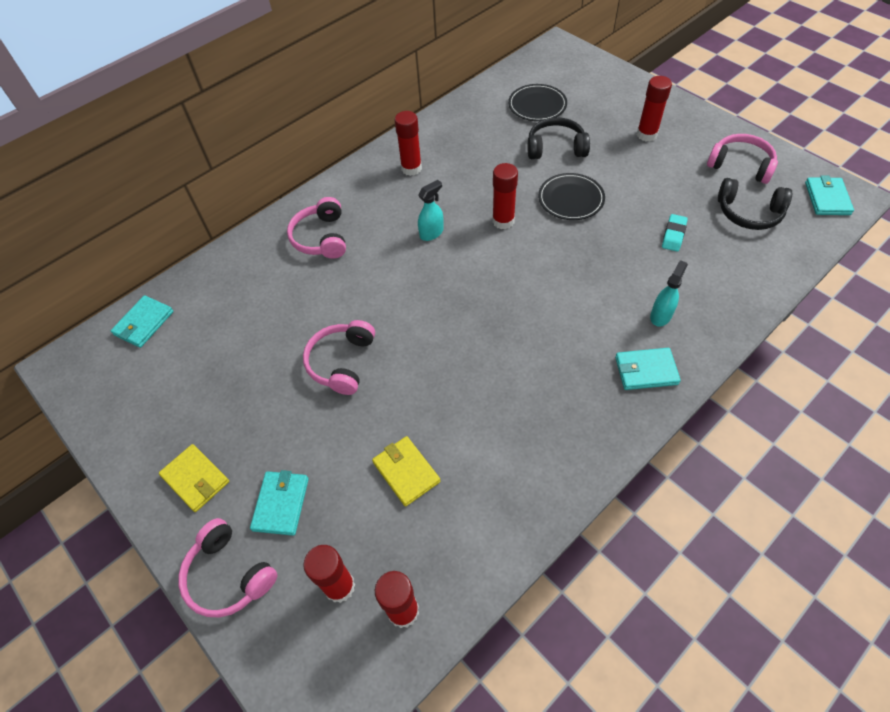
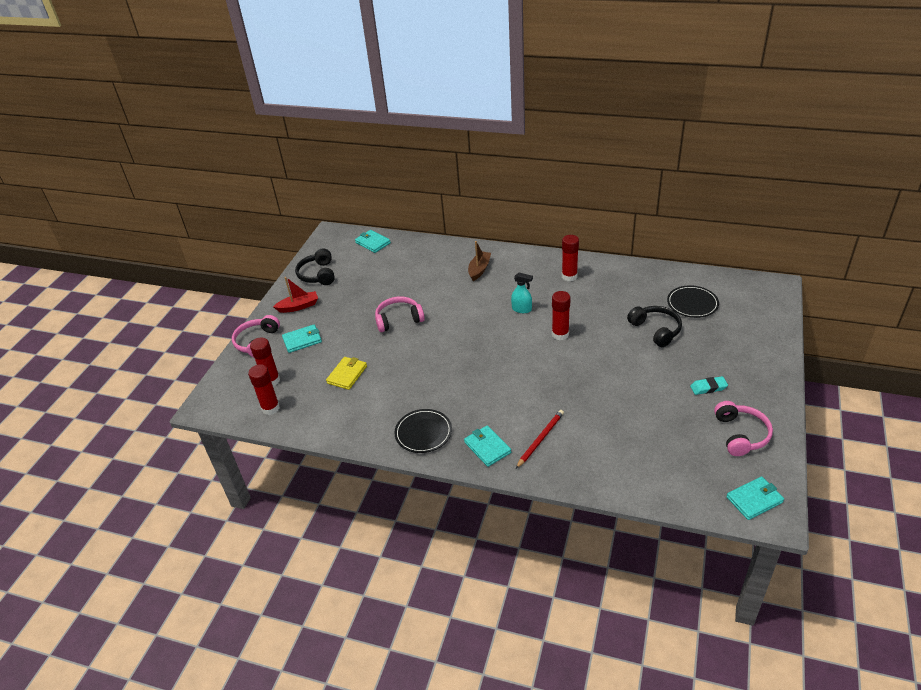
camera: 60 degrees right, 15 degrees down
(144, 323) = (372, 243): turquoise wallet -> turquoise wallet turned 45 degrees clockwise
(195, 479) = (298, 306): yellow wallet -> red boat
(321, 238) = (479, 269): pink headphones -> brown boat
(571, 199) = (611, 357): black plate -> black plate (423, 432)
(646, 135) = (721, 370): red glue stick -> none
(661, 315) = (540, 439): turquoise spray bottle -> red pencil
(673, 235) = (623, 421): turquoise eraser -> turquoise eraser (708, 387)
(749, 213) = (688, 455): black headphones -> black headphones (318, 274)

